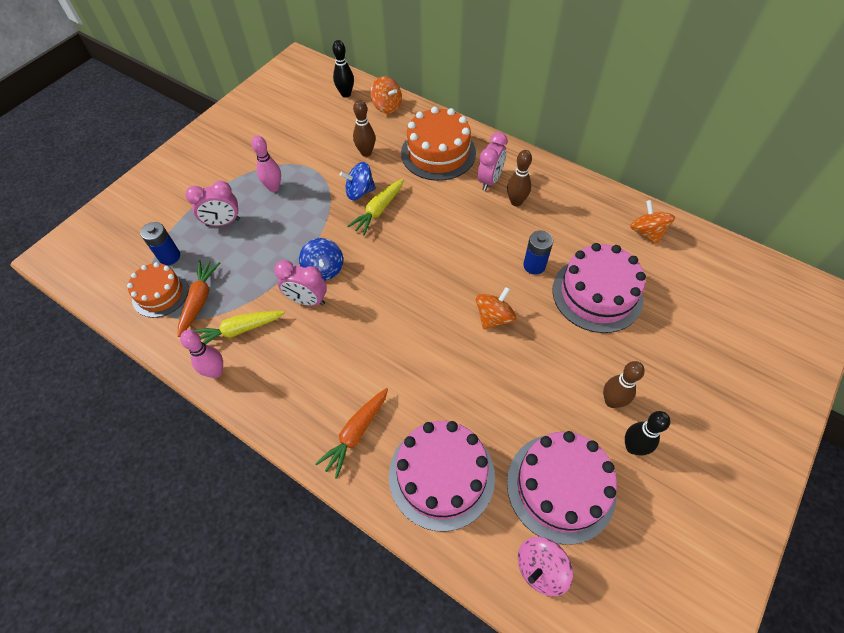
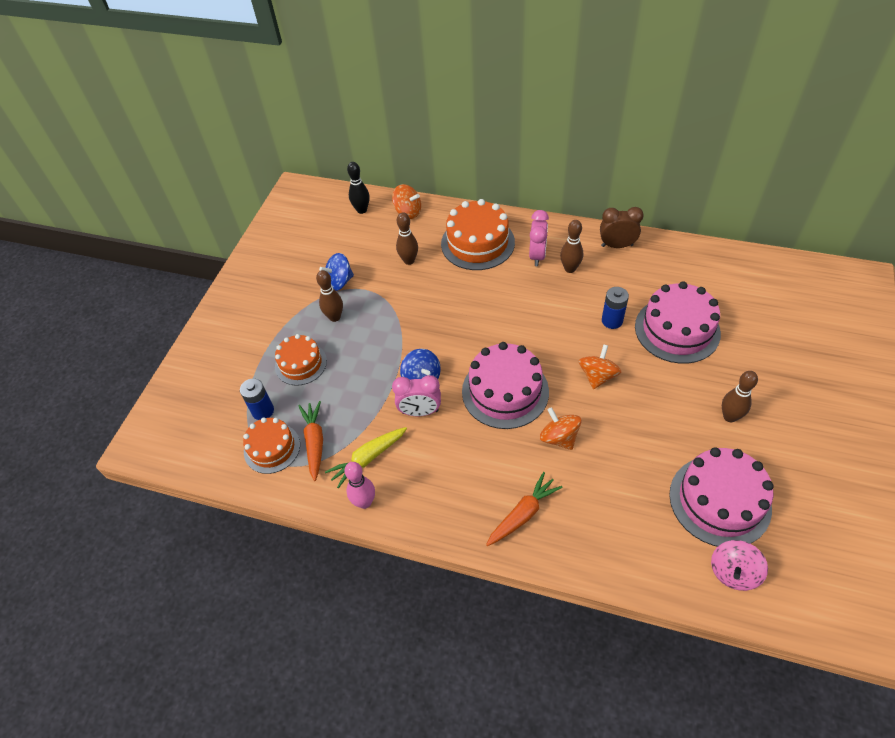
camera: 15 degrees left, 5 degrees down
(223, 222) = (301, 364): pink clock -> orange cake
(274, 187) = (335, 317): pink bowling pin -> brown bowling pin
(356, 433) = (523, 514): orange carrot -> orange carrot turned 150 degrees counterclockwise
(359, 192) = (420, 299): blue spinning top -> blue spinning top (339, 282)
(378, 210) = (447, 311): yellow carrot -> none
(441, 475) = (615, 525): pink cake -> pink cake (505, 391)
(574, 191) = (617, 245): none -> brown clock
(633, 447) = (763, 449): black bowling pin -> none
(646, 232) = (695, 265): orange spinning top -> orange spinning top (559, 437)

